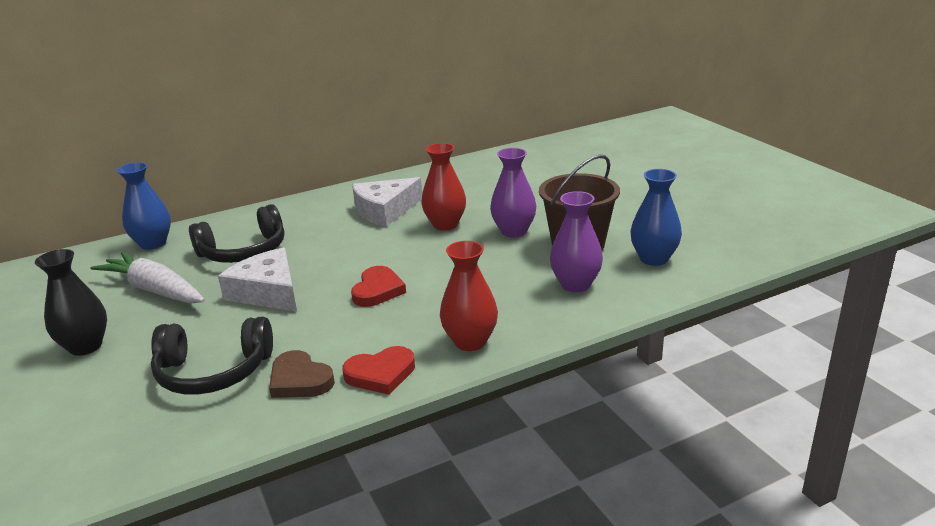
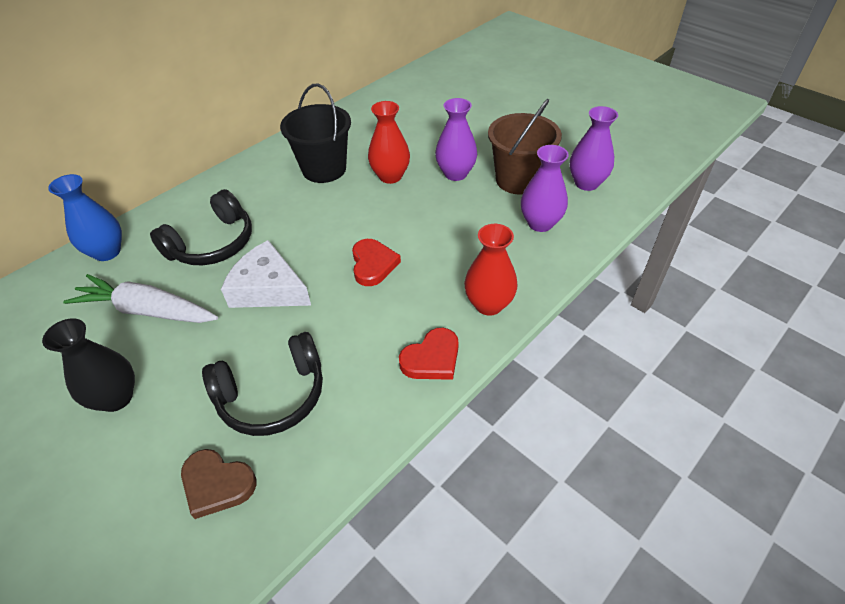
camera: 20 degrees left, 20 degrees up
(300, 380) = (362, 384): brown heart -> brown heart (217, 484)
(385, 210) = (324, 169): white cheese -> black bucket
(654, 259) = (586, 183): blue vase -> purple vase

